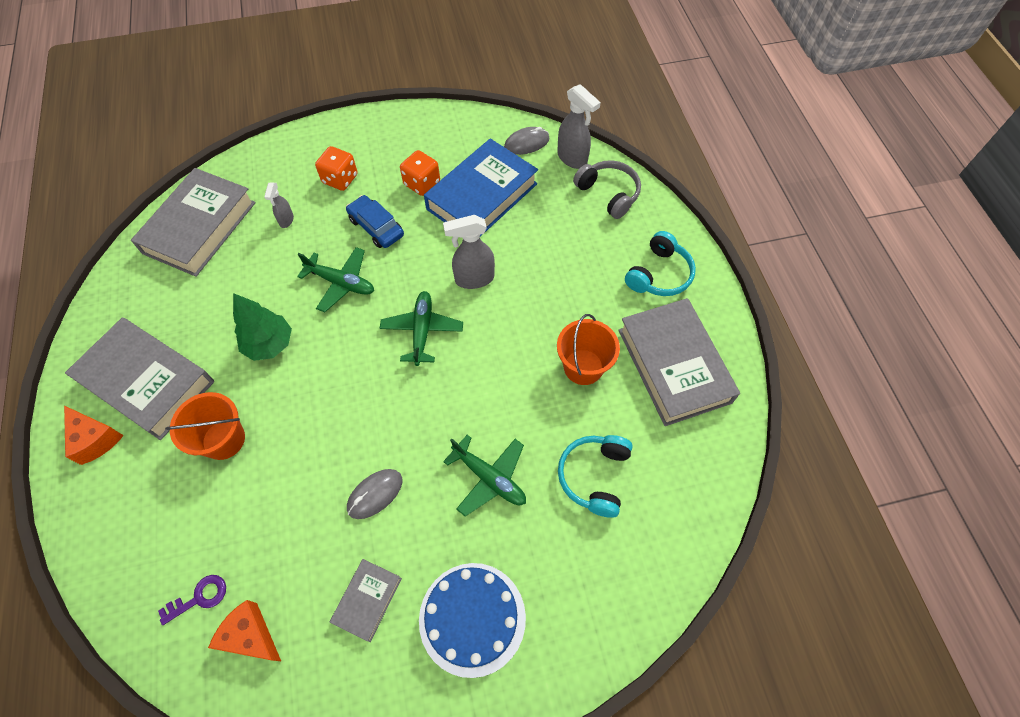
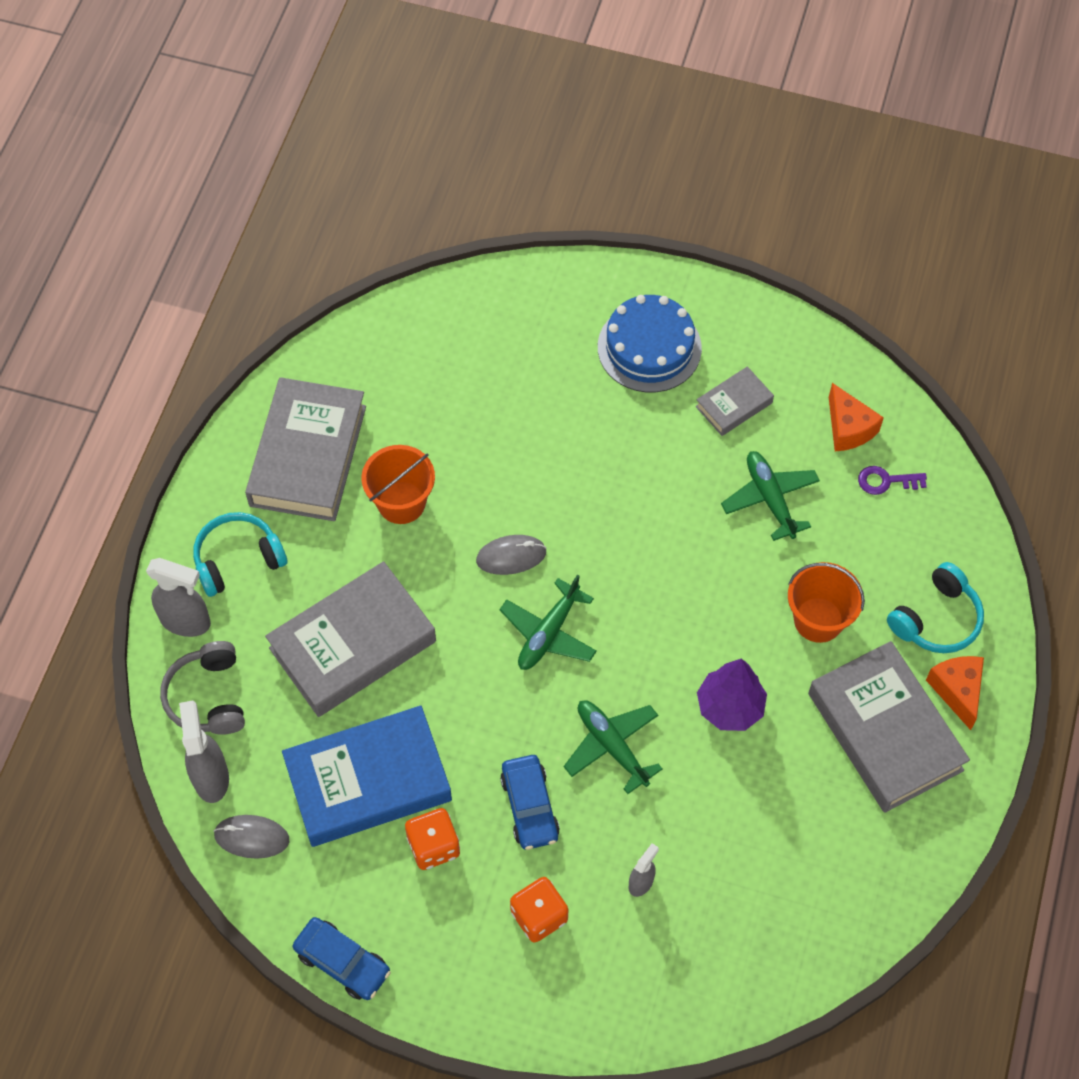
camera: 150 degrees left, 0 degrees up
(199, 227) = (761, 933): grey book -> grey book (353, 645)
(269, 344) = (729, 707): green tree -> purple tree
(375, 494) = (685, 488): grey mouse -> grey mouse (511, 556)
(437, 115) = (342, 962): none -> blue car
(474, 279) = (452, 667): grey spray bottle -> grey spray bottle (186, 621)
(489, 478) = (567, 447): green plane -> green plane (770, 498)
(594, 476) = (466, 398): turquoise headphones -> turquoise headphones (936, 619)

